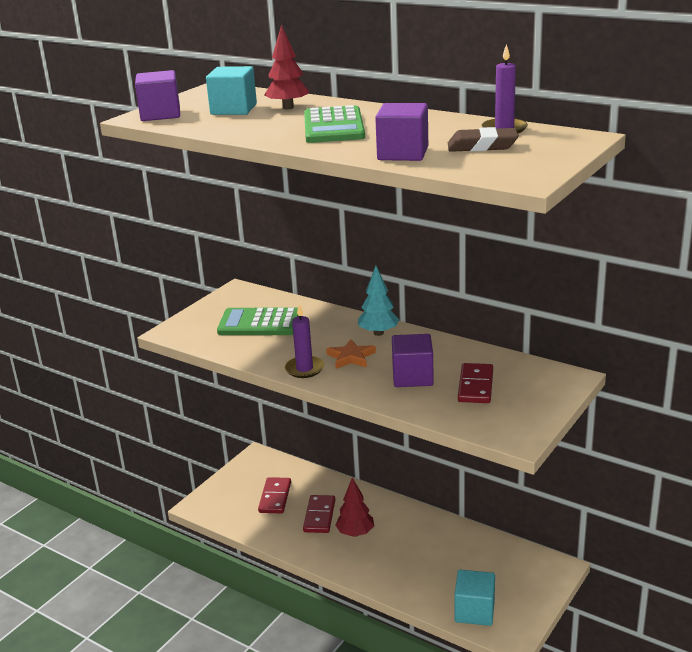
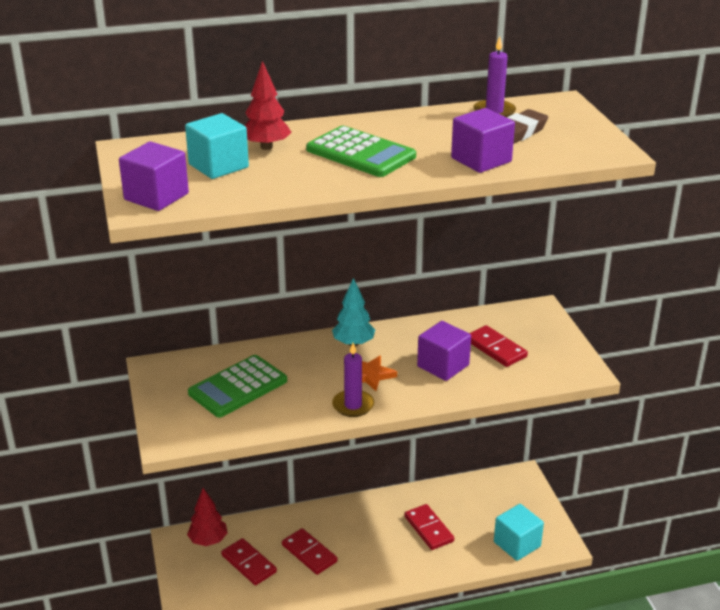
camera: 50 degrees left, 5 degrees up
(355, 533) = (357, 547): red tree -> red tree (208, 541)
(423, 555) = (428, 529): none -> red domino

